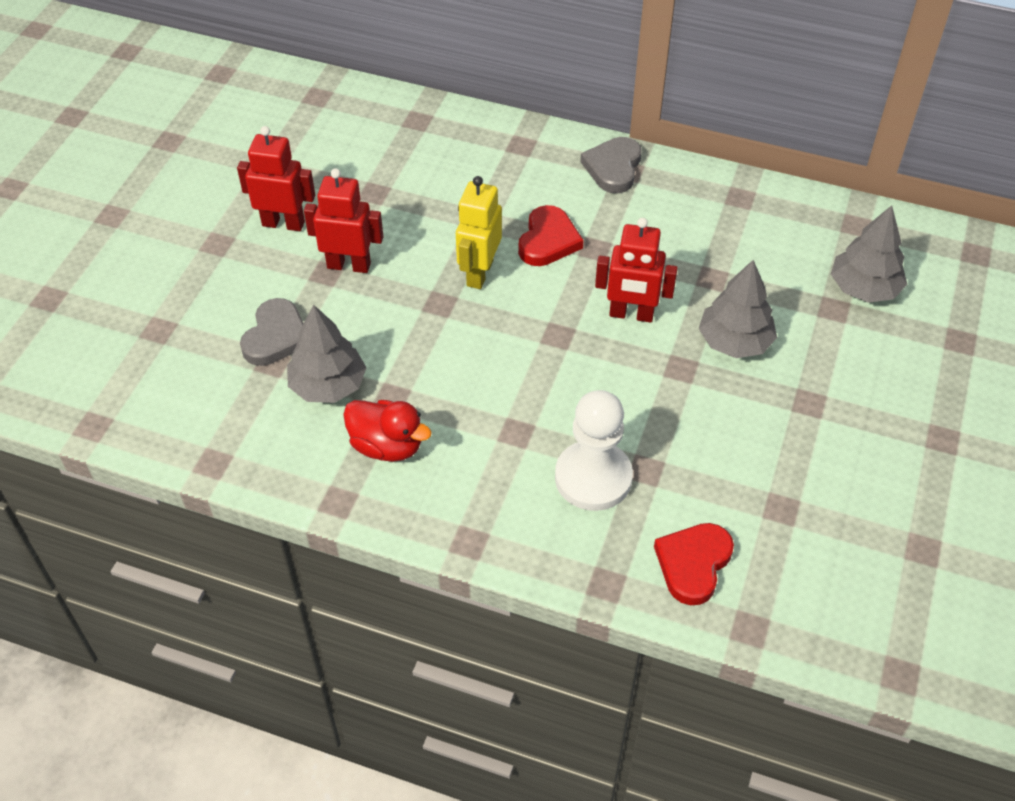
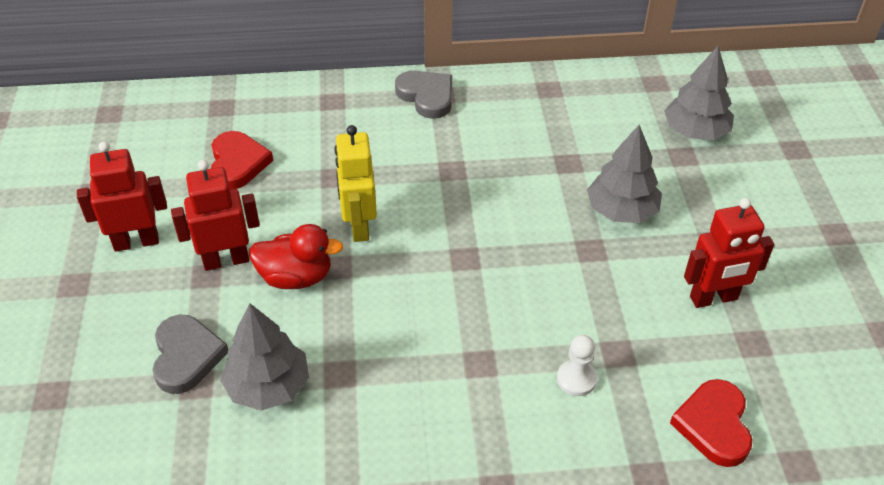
camera: 25 degrees left, 5 degrees down
(387, 446) = (362, 425): red duck -> red duck (296, 277)
(548, 240) = (406, 176): red heart -> red heart (238, 163)
(593, 477) = (576, 379): white pawn -> white pawn, size x0.50
(613, 168) = (427, 96): grey heart -> grey heart turned 150 degrees clockwise
(631, 314) = (519, 217): red robot -> red robot (713, 298)

